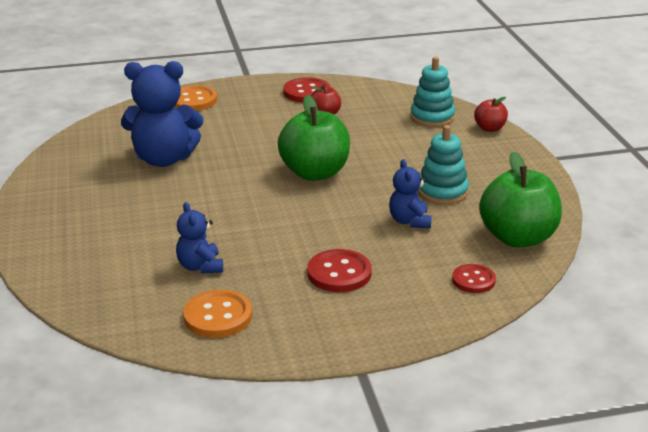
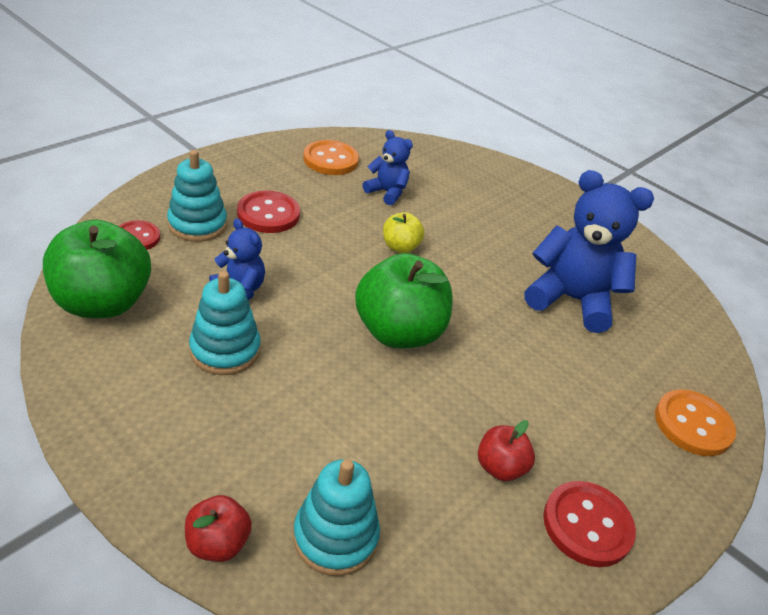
camera: 140 degrees right, 10 degrees up
(164, 159) = (571, 300): blue teddy bear -> blue teddy bear turned 60 degrees clockwise
(248, 219) = (400, 247): none -> yellow apple
(412, 279) = (197, 225): none -> turquoise stacking toy

